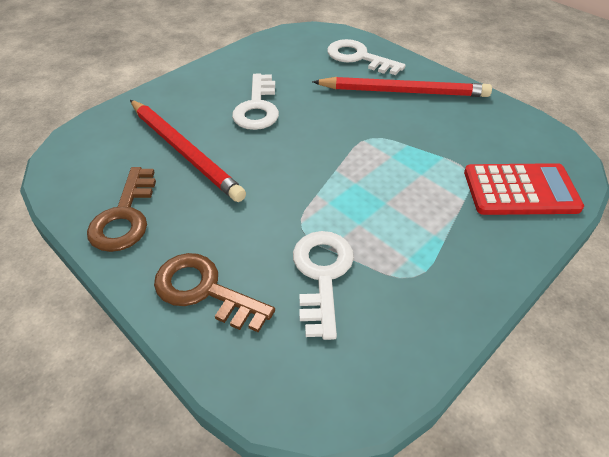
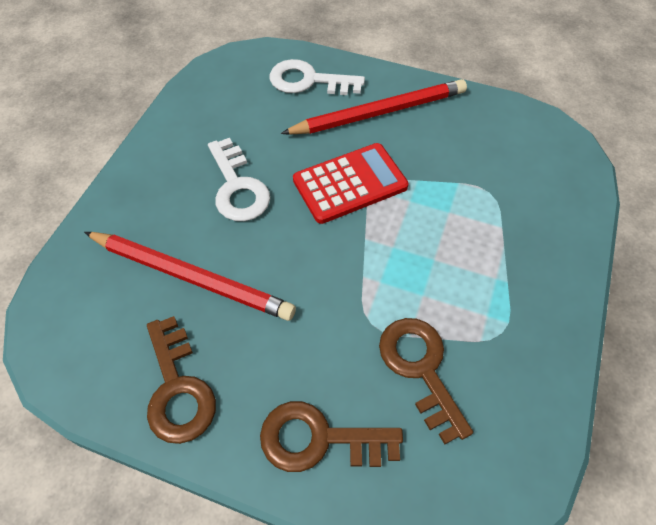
camera: 25 degrees left, 10 degrees up
(322, 274) = (420, 368): white key -> brown key
(520, 190) = (544, 197): red calculator -> red calculator (350, 184)

